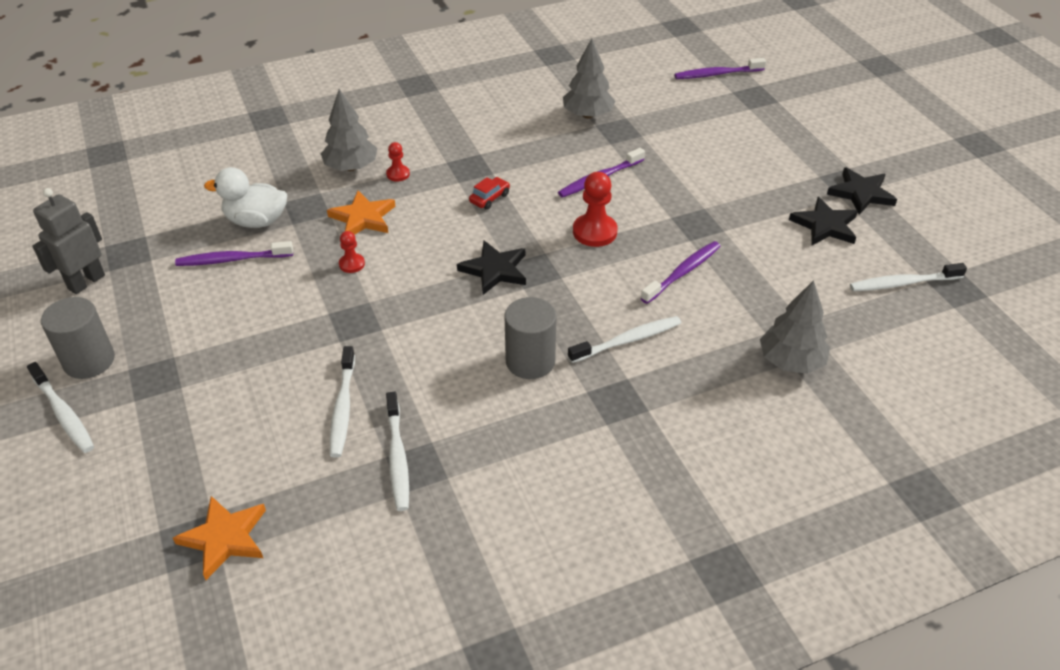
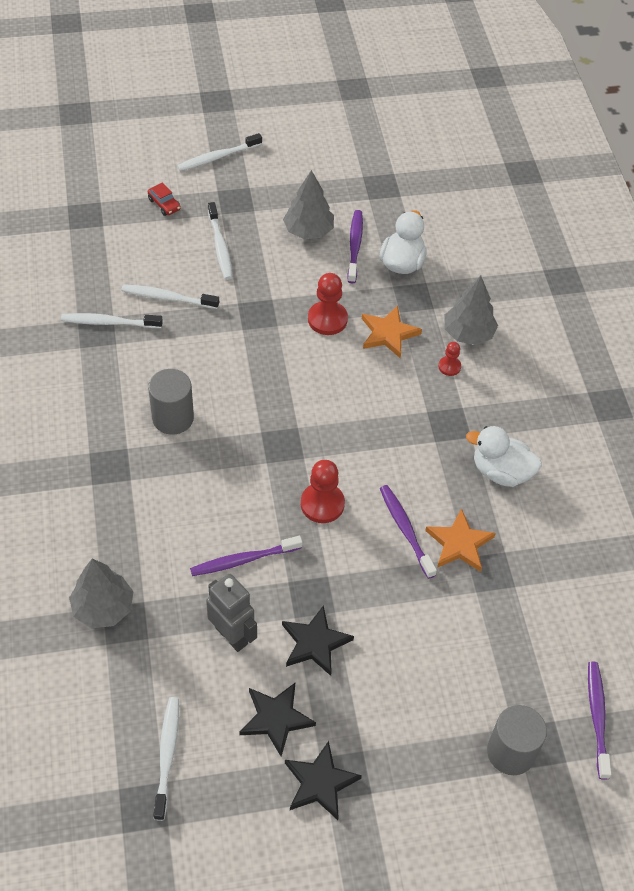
camera: 100 degrees right, 10 degrees up
(86, 282) = (352, 164): grey robot -> grey robot (232, 635)
(89, 361) = (264, 168): grey cylinder -> grey cylinder (510, 752)
(224, 538) = (80, 231): orange star -> orange star (459, 543)
(352, 264) = (327, 319): red pawn -> red pawn, size x1.80
(489, 198) = (395, 431): red car -> red car (164, 204)
(495, 270) = (290, 415): black star -> black star (315, 643)
(513, 134) = (501, 472): none -> white duck
(587, 115) = (526, 549): grey tree -> grey tree (308, 231)
(627, 340) = (172, 491): white toothbrush -> white toothbrush (220, 246)
(683, 272) = (243, 560): purple toothbrush -> purple toothbrush turned 105 degrees clockwise

